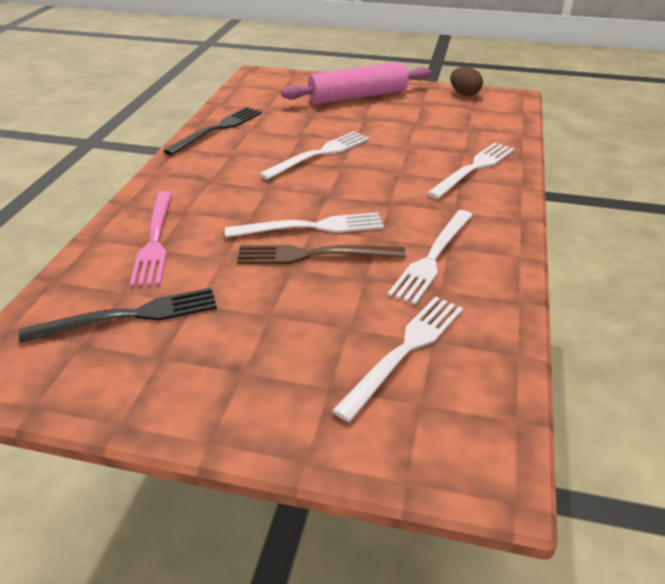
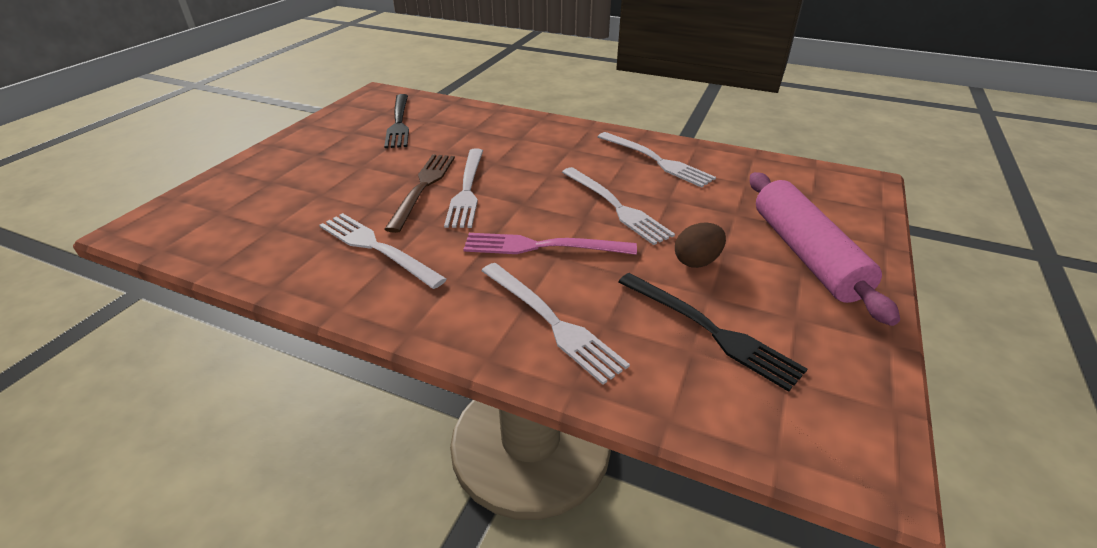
camera: 100 degrees right, 0 degrees up
(155, 240) = (483, 128): pink fork -> pink fork (543, 246)
(217, 129) = (683, 153): black fork -> black fork (709, 330)
(404, 351) = (273, 213): white fork -> white fork (655, 160)
(464, 94) = (858, 384): brown egg -> brown egg (697, 261)

